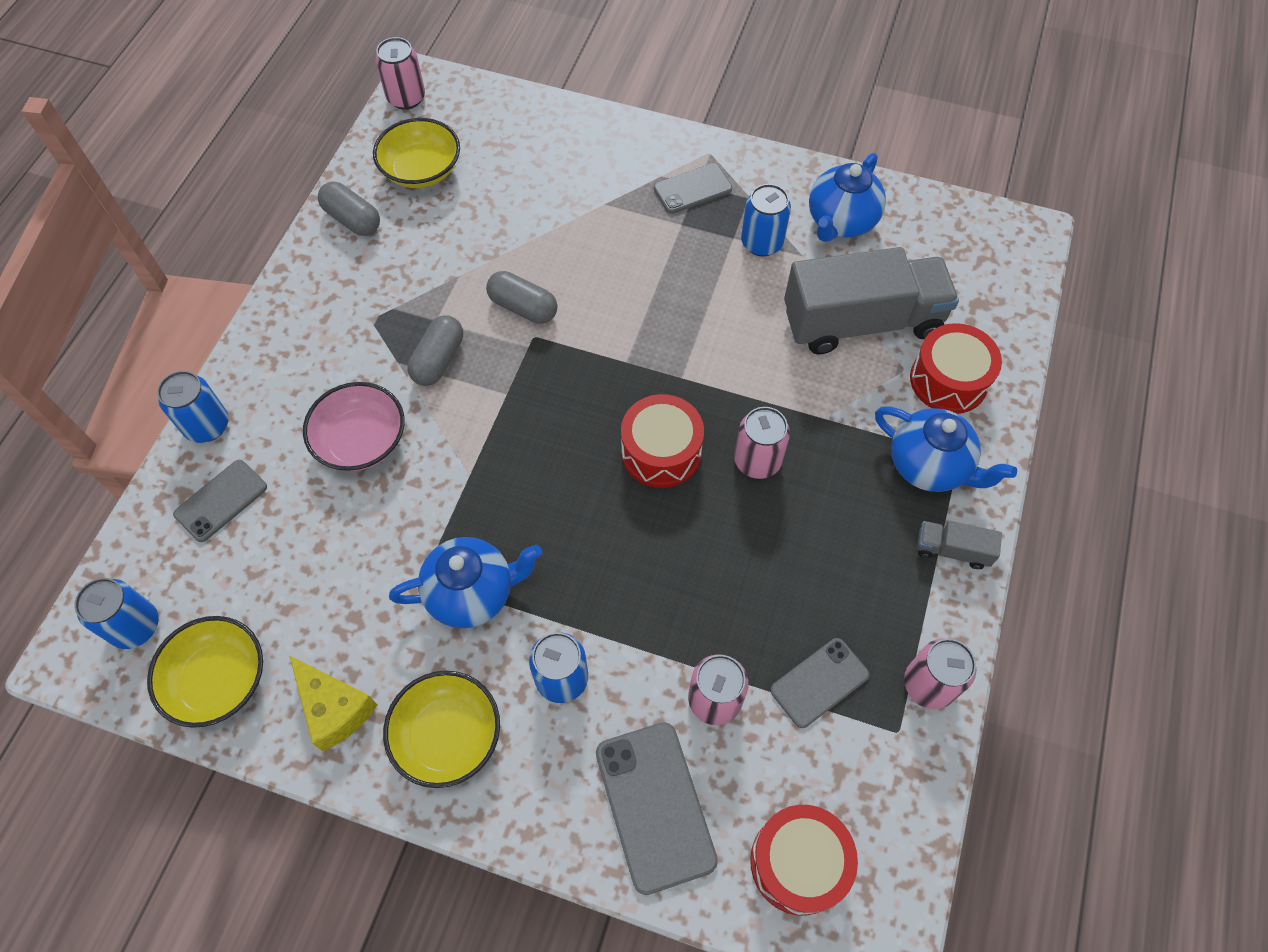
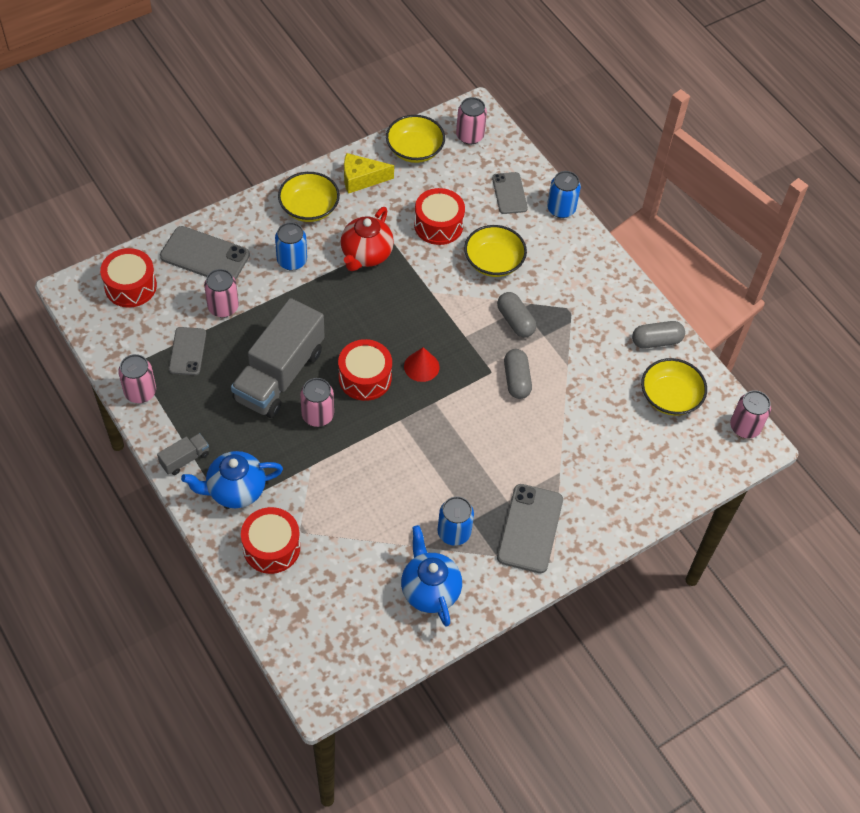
camera: 125 degrees right, 5 degrees down
(135, 626) = (469, 136): blue can -> pink can
(347, 545) = (438, 225): none -> red drum
(361, 440) = (493, 262): pink bowl -> yellow bowl
(472, 593) = (366, 255): blue teapot -> red teapot
(523, 307) = (516, 380): grey capsule -> grey capsule turned 75 degrees counterclockwise
(590, 407) = (421, 366): none -> red cone
(692, 189) = (530, 528): grey phone -> grey phone, size x1.56
(862, 322) = (350, 537): grey truck -> grey truck (279, 375)

